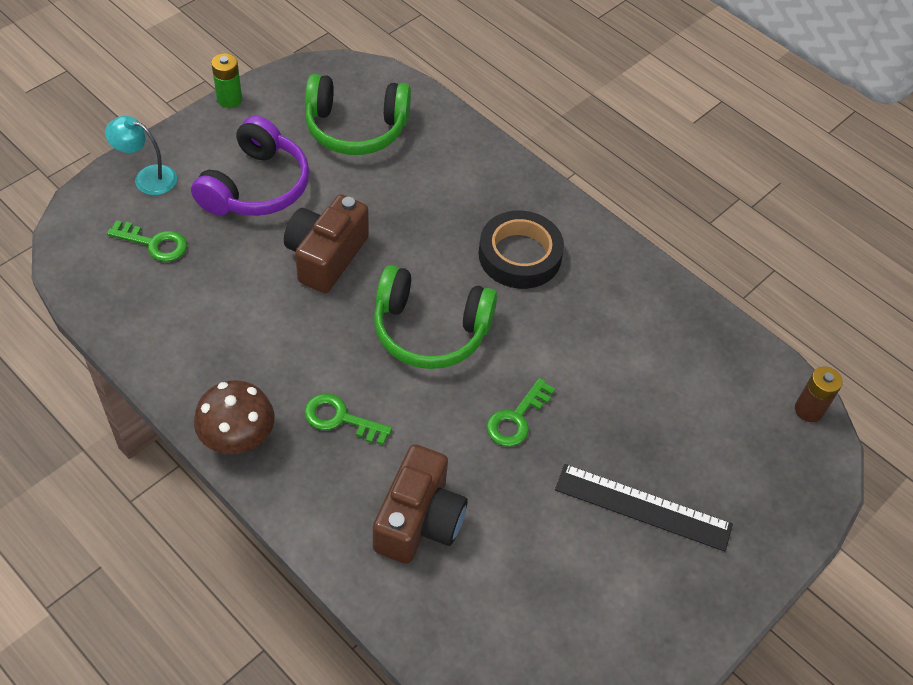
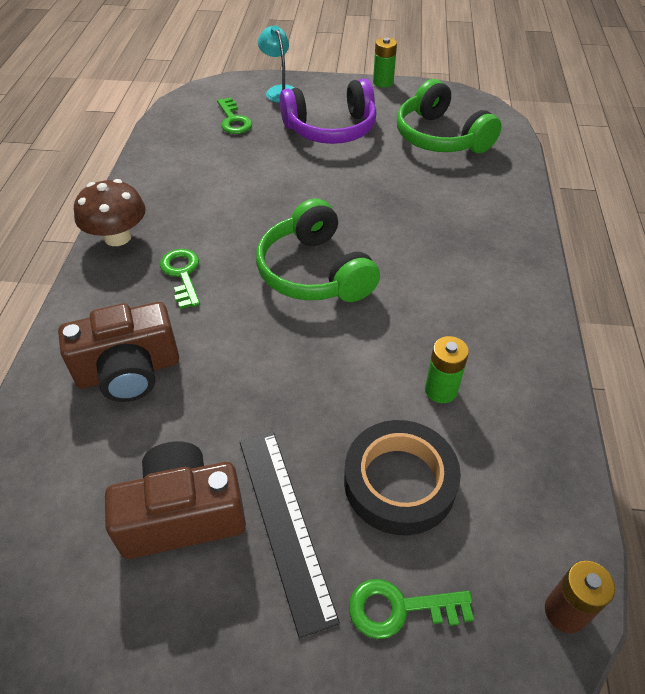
camera: 55 degrees right, 5 degrees down
(326, 256) = (315, 187): brown camera -> brown camera (182, 515)
(517, 418) = (288, 372): green key -> green key (400, 608)
(519, 255) = (449, 277): black tape -> black tape (399, 482)
(614, 343) = (441, 390): none -> green battery

